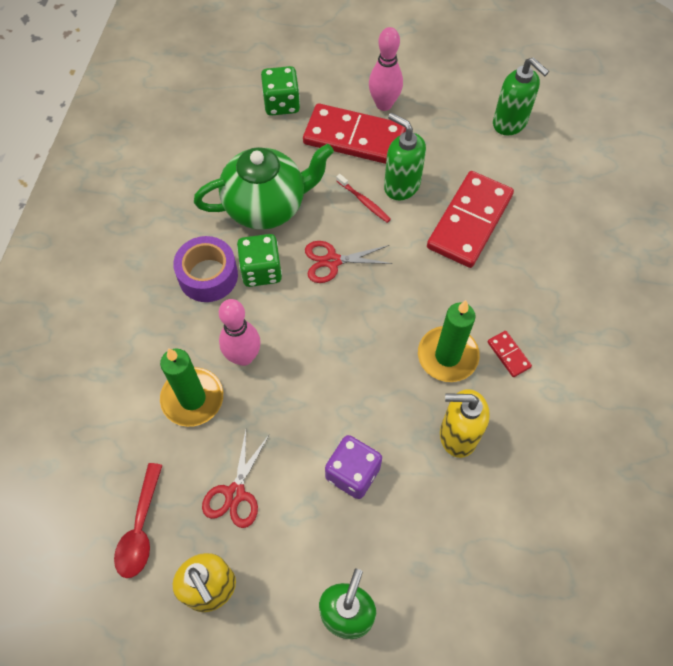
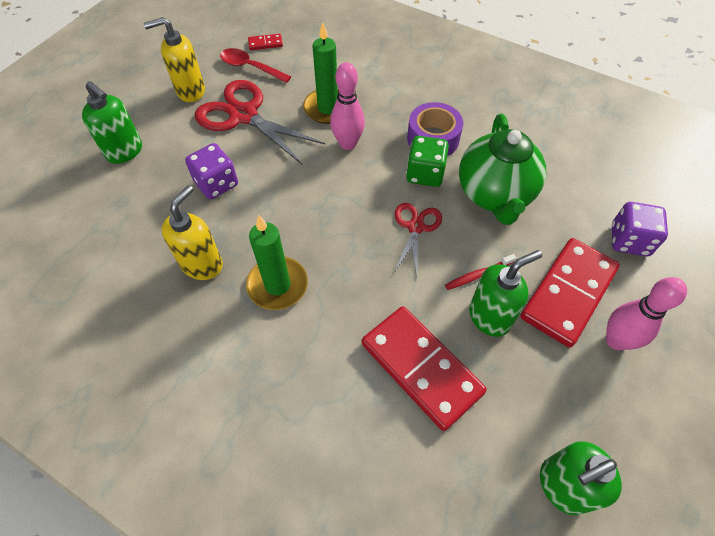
camera: 110 degrees right, 5 degrees down
(235, 493) = (244, 115): red scissors -> red scissors, size x1.79
(281, 103) = (629, 240): green dice -> purple dice
(508, 355) = (252, 338): red domino -> red domino (265, 43)

